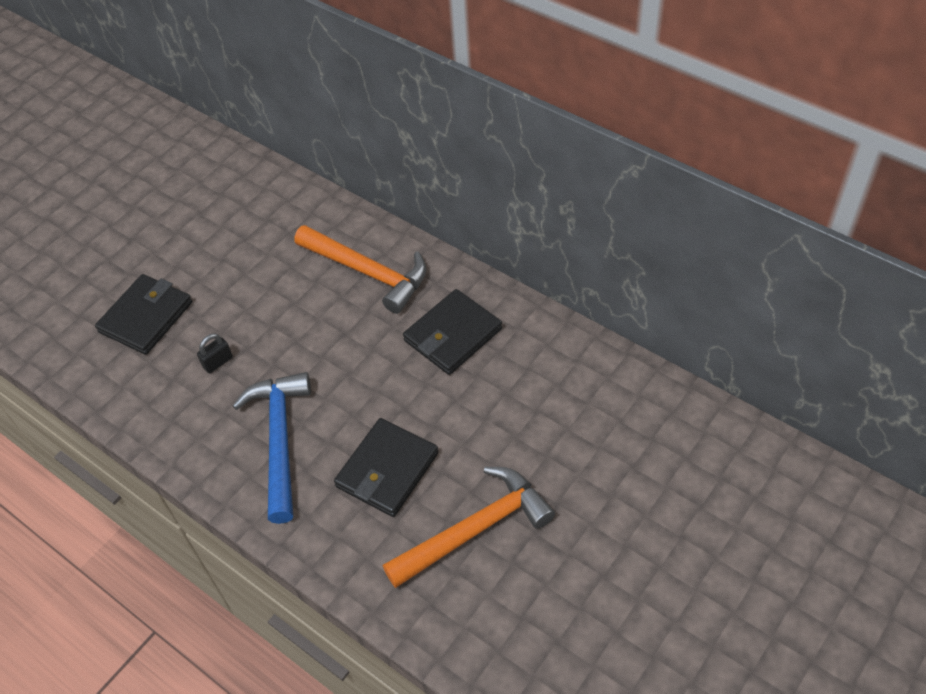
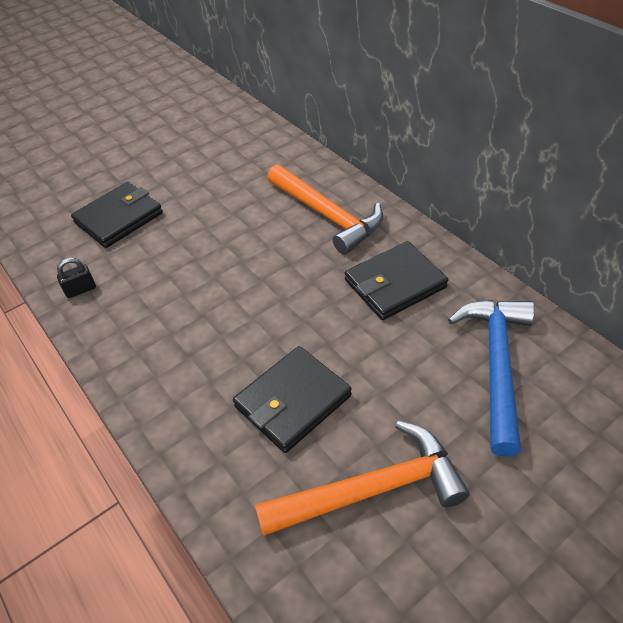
camera: 15 degrees right, 5 degrees down
(218, 362) = (165, 266): black padlock -> black padlock (81, 290)
(279, 440) = (195, 348): blue hammer -> blue hammer (496, 366)

